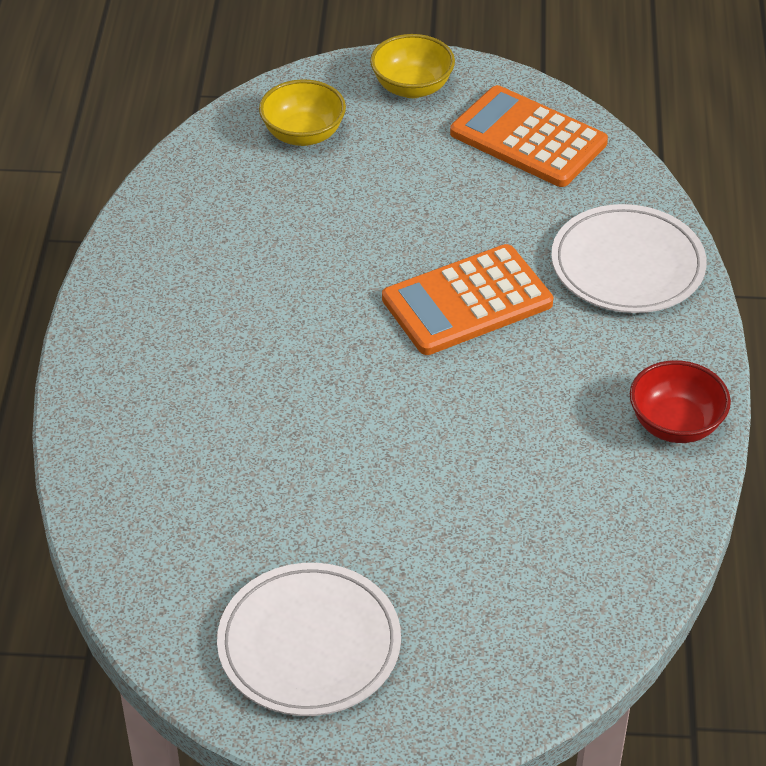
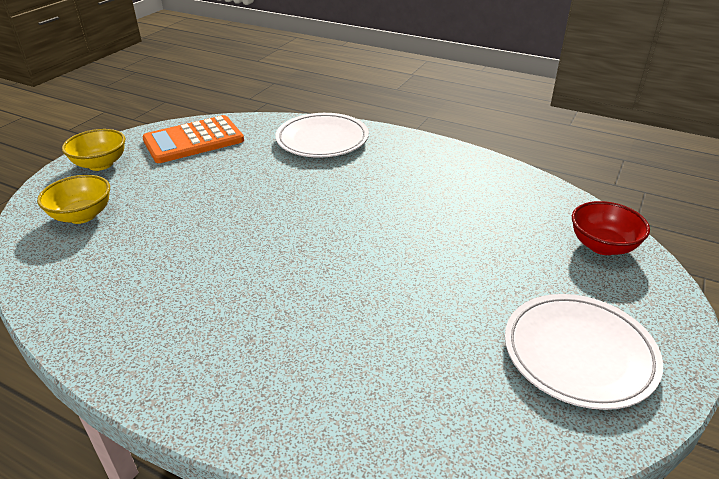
camera: 65 degrees left, 10 degrees down
(467, 301) = (302, 195): orange calculator -> none
(675, 424) = (449, 158): red bowl -> red bowl (602, 246)

